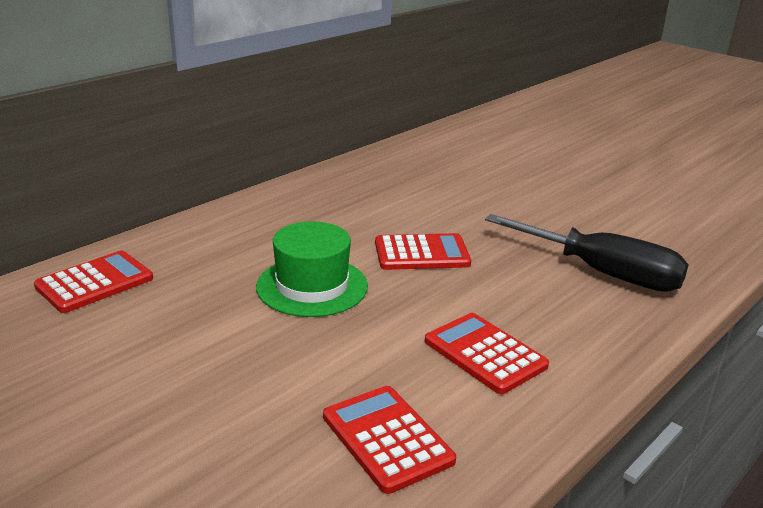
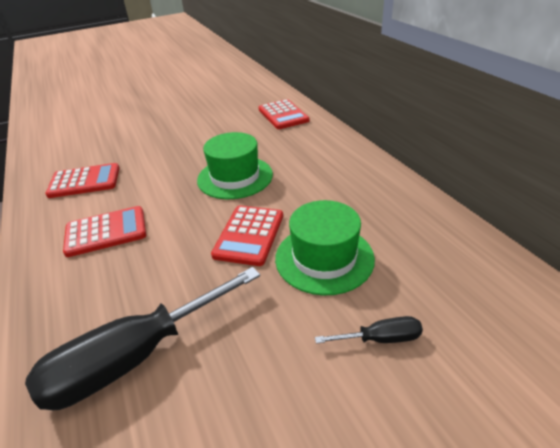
camera: 115 degrees right, 10 degrees up
(427, 213) = (324, 258): none -> green hat
(491, 188) = (380, 339): none -> black screwdriver

